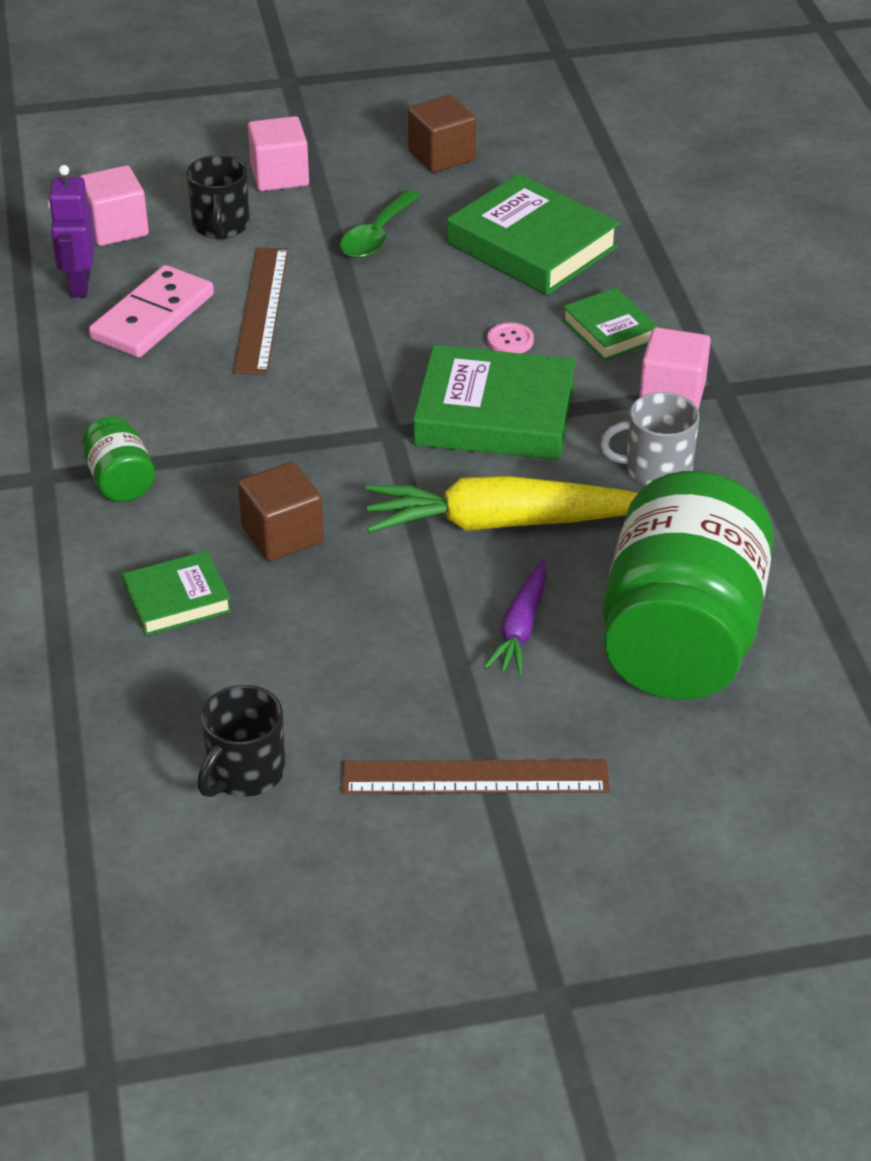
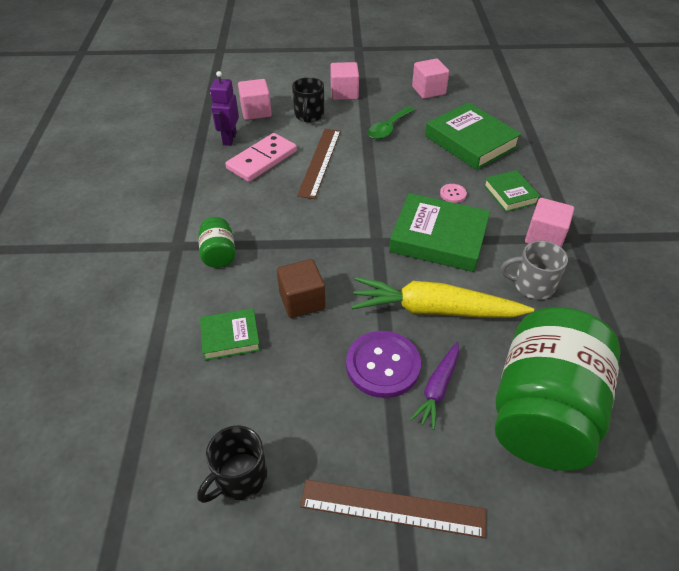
camera: 10 degrees right, 5 degrees up
(431, 608) = (383, 365): none -> purple button
(441, 156) = (428, 90): brown cube -> pink cube

